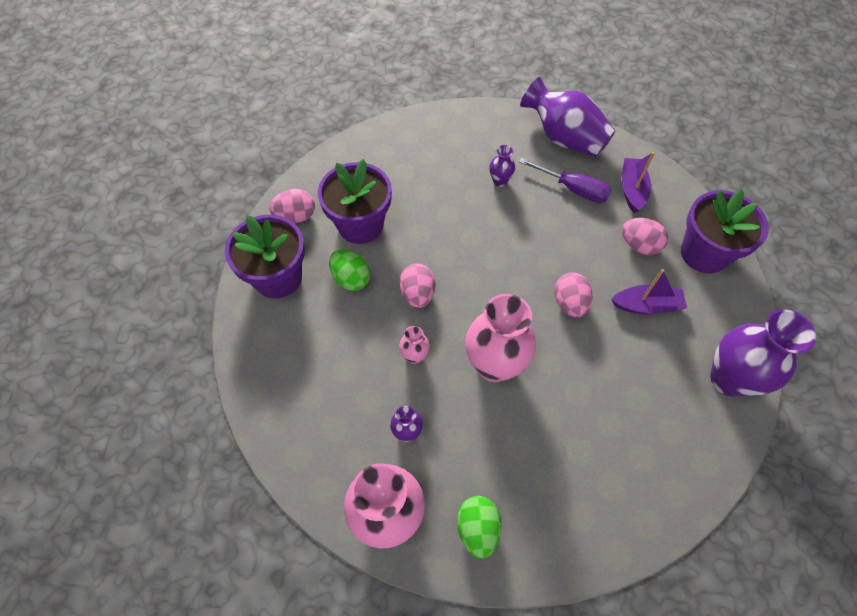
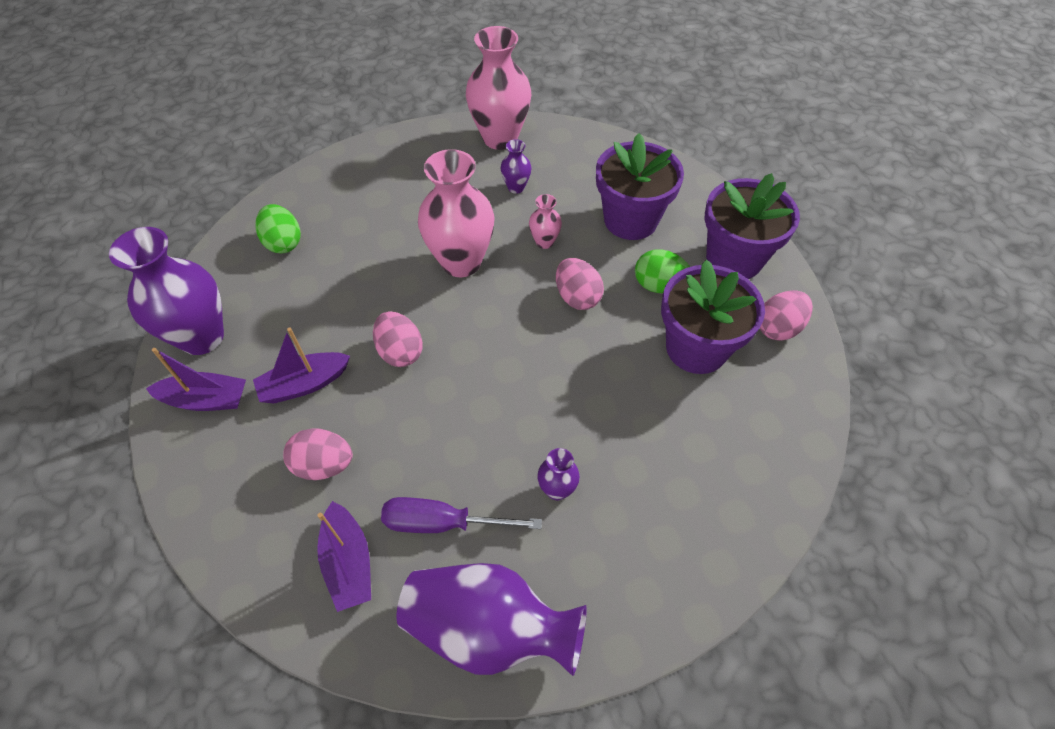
camera: 155 degrees right, 5 degrees down
(477, 528) = (426, 153): green egg -> green egg (283, 243)
(704, 253) = (228, 490): purple flower pot -> purple flower pot (630, 220)
(722, 322) = (206, 400): none -> purple boat

